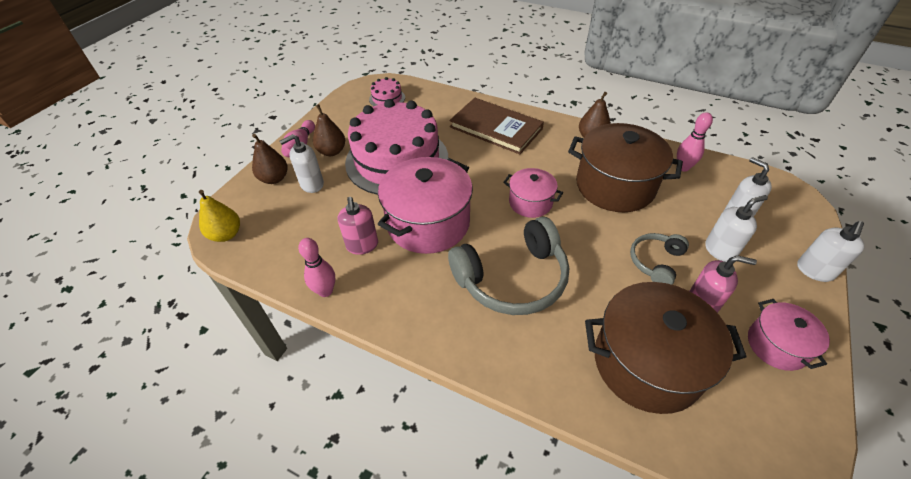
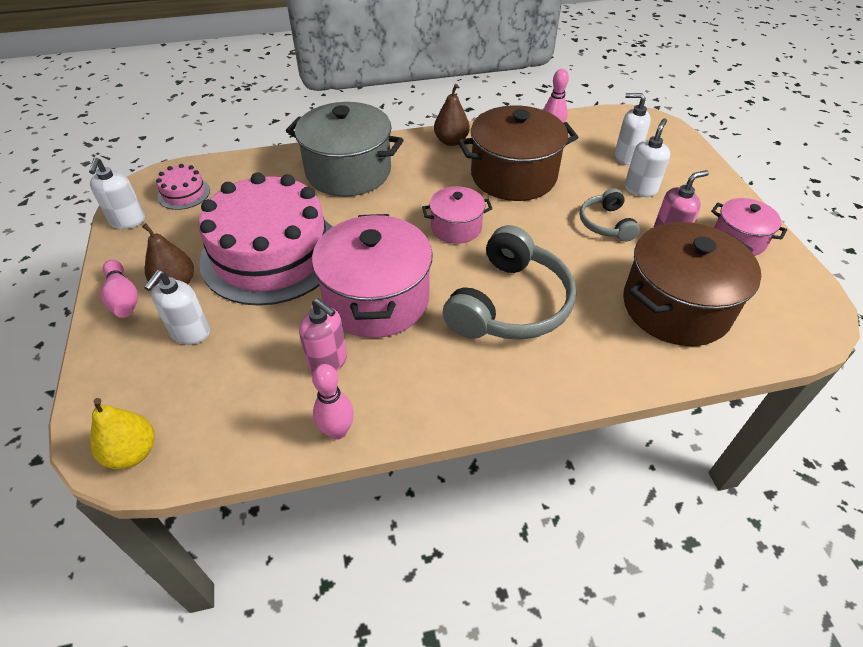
camera: 40 degrees left, 0 degrees up
(274, 178) = (128, 353): brown pear -> none
(496, 128) = (348, 171): brown book -> grey pot
(814, 271) = (710, 172): white soap dispenser -> white soap dispenser (127, 221)

